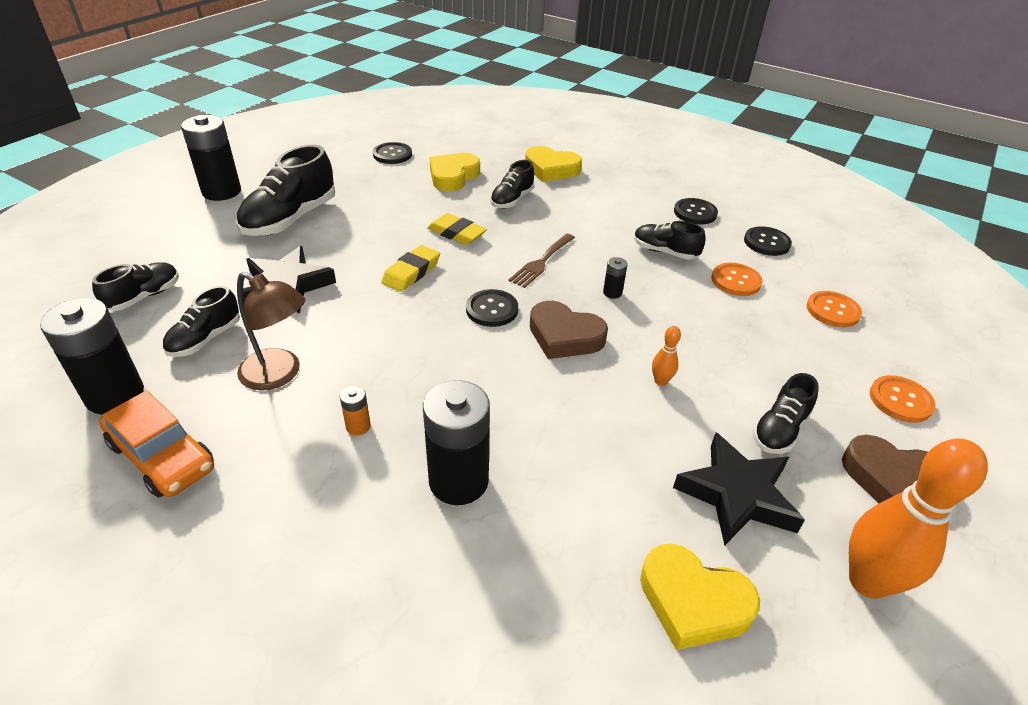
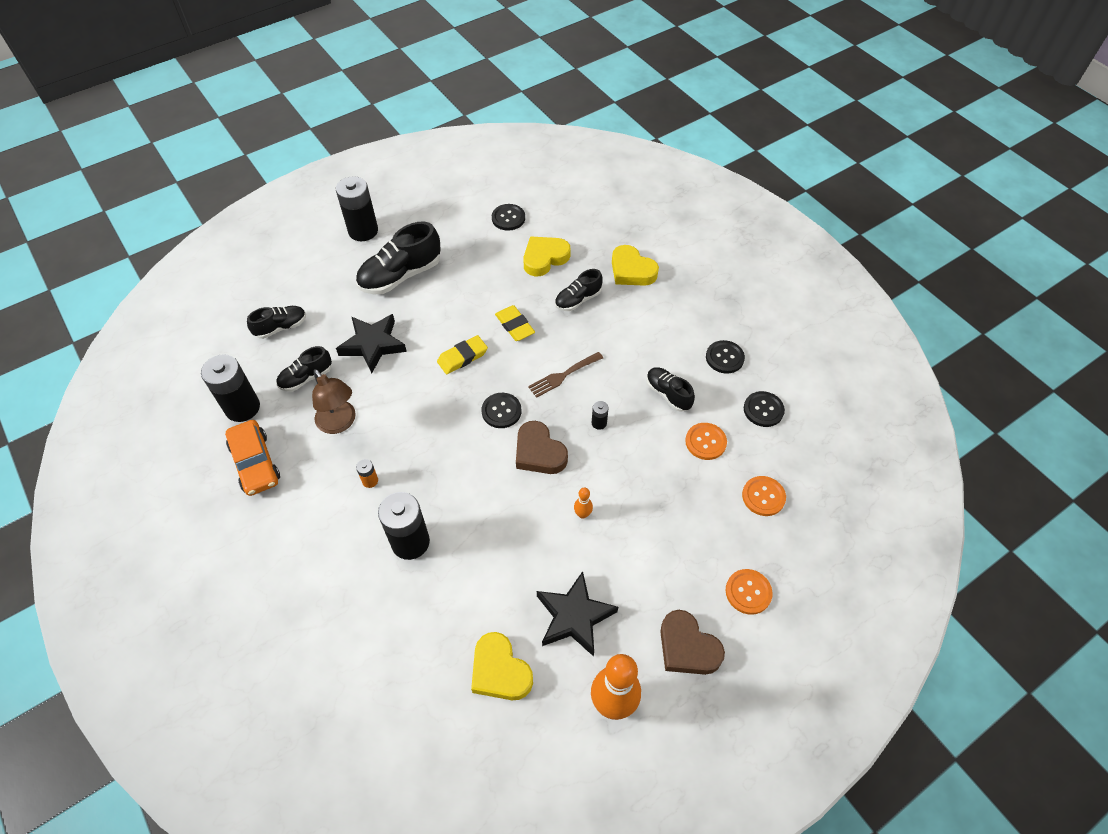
camera: 25 degrees right, 15 degrees up
(779, 430) = (638, 582): black shoe -> none

